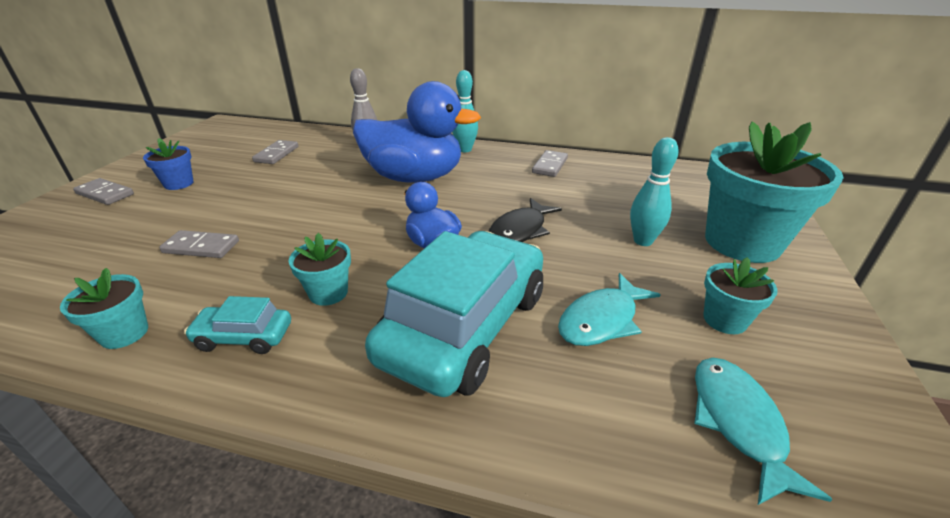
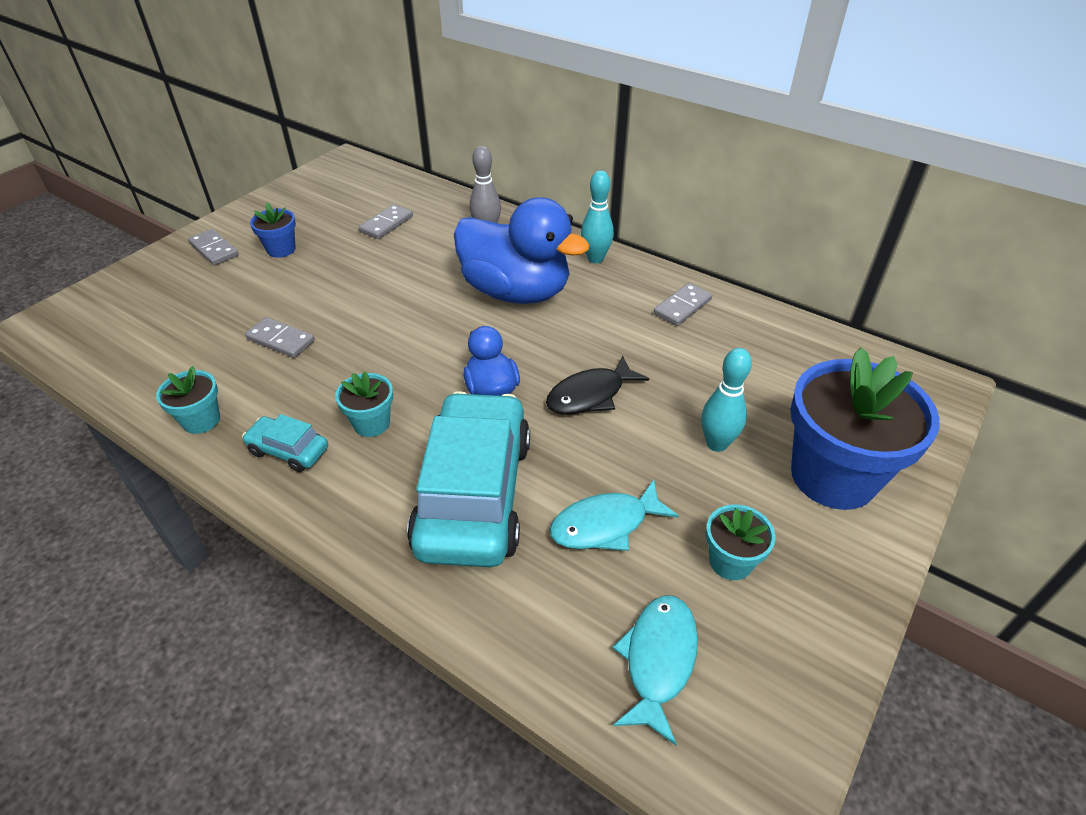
camera: 20 degrees right, 10 degrees up
(465, 326) = (474, 494): turquoise car -> turquoise car turned 45 degrees counterclockwise
(742, 242) = (833, 476): turquoise flower pot -> blue flower pot

